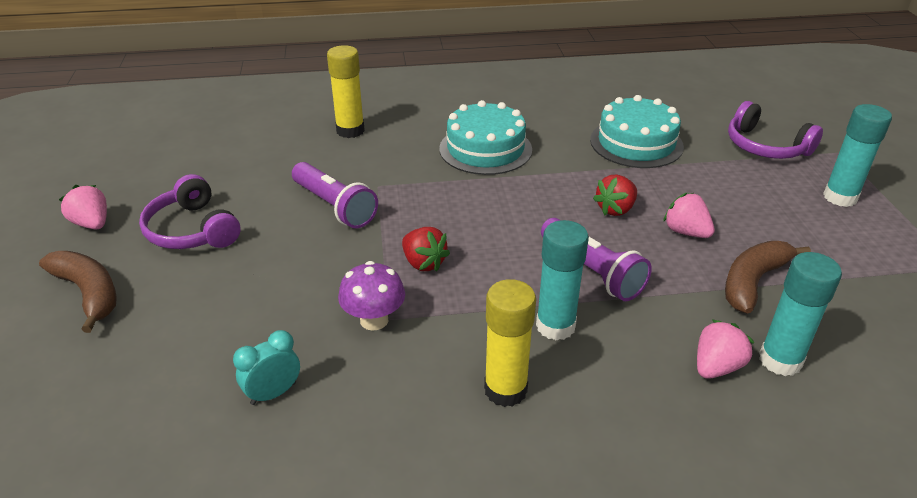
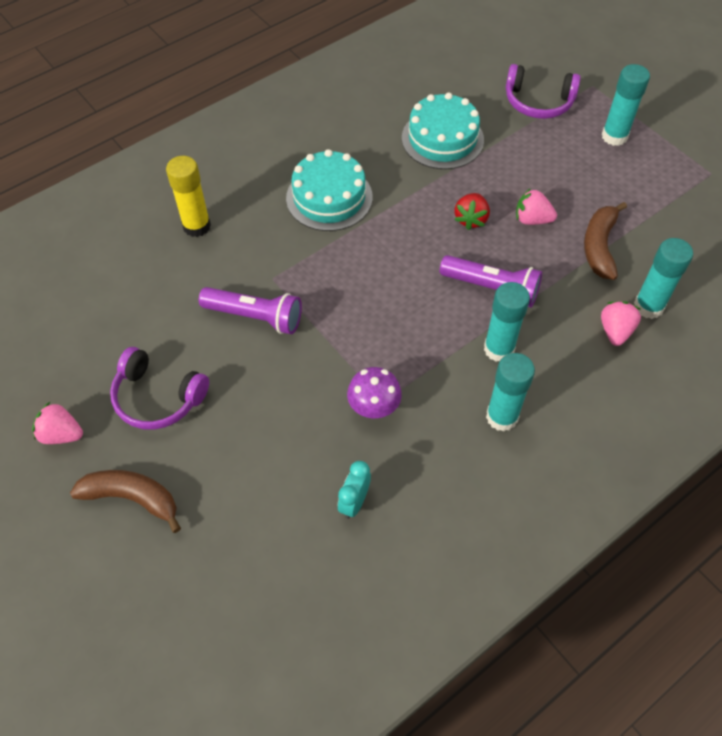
camera: 30 degrees left, 20 degrees up
(423, 263) = (369, 339): red strawberry -> none
(505, 390) = (502, 417): yellow glue stick -> turquoise glue stick

